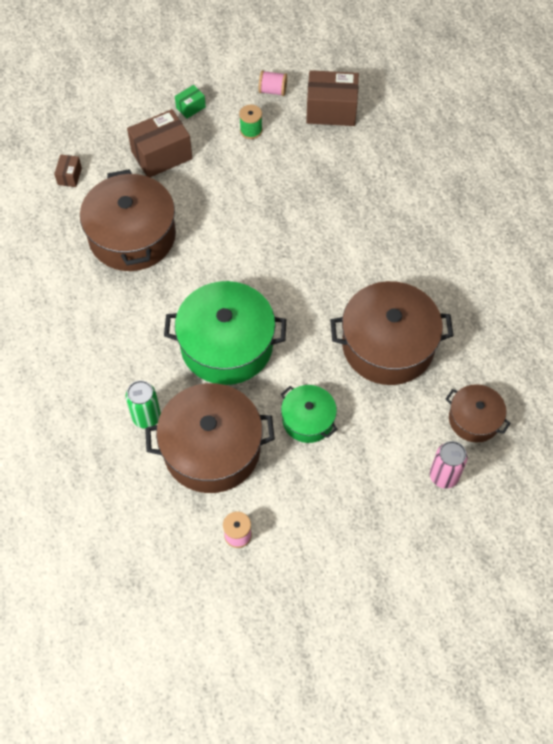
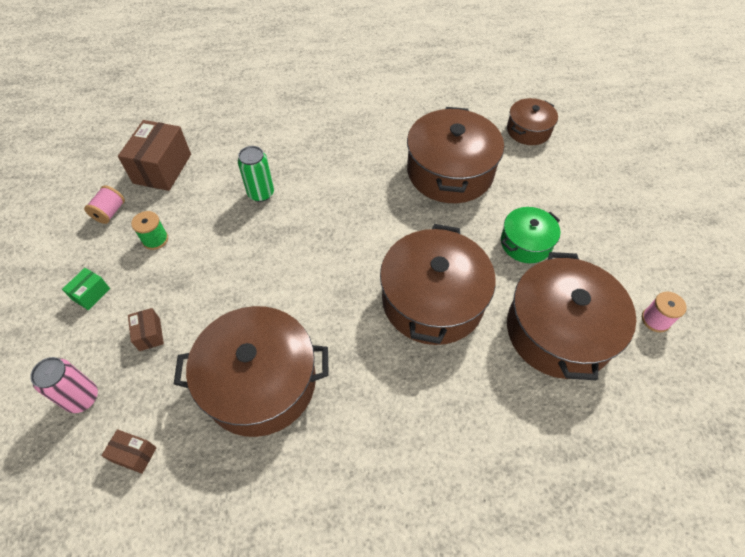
camera: 80 degrees left, 5 degrees down
(146, 417) = (518, 393): green can -> green can (261, 193)
(161, 155) = (149, 334): brown box -> brown box, size x0.49
(190, 107) = (91, 294): green box -> green box turned 60 degrees clockwise
(226, 345) = (433, 300): green pot -> brown pot
(444, 476) = (582, 158): pink can -> pink can (82, 398)

